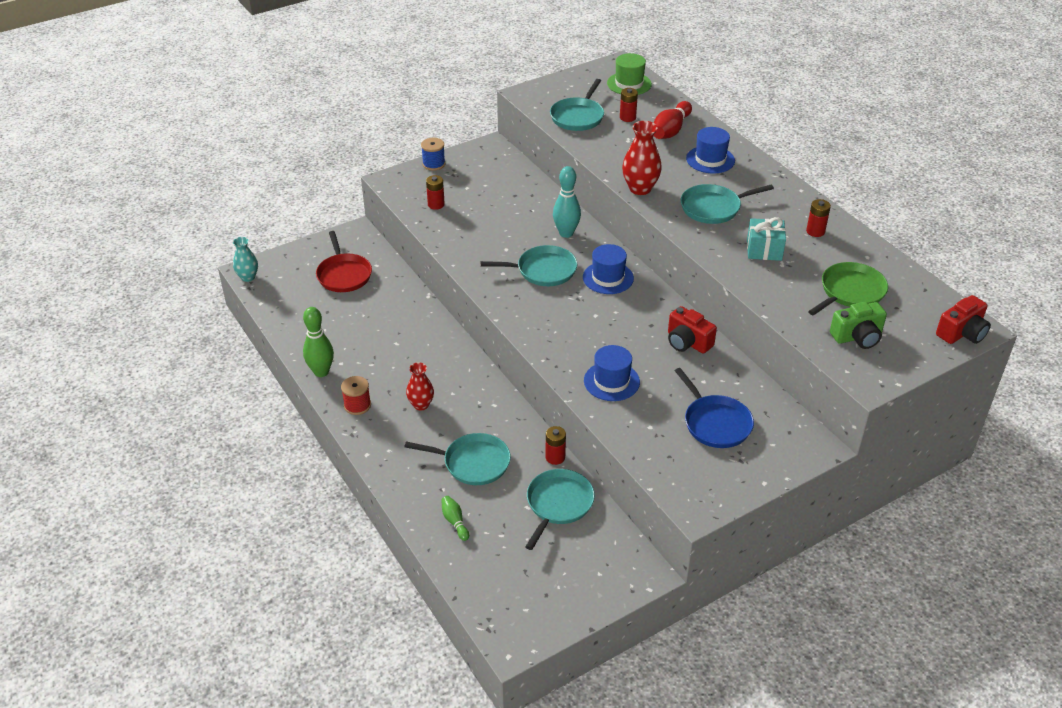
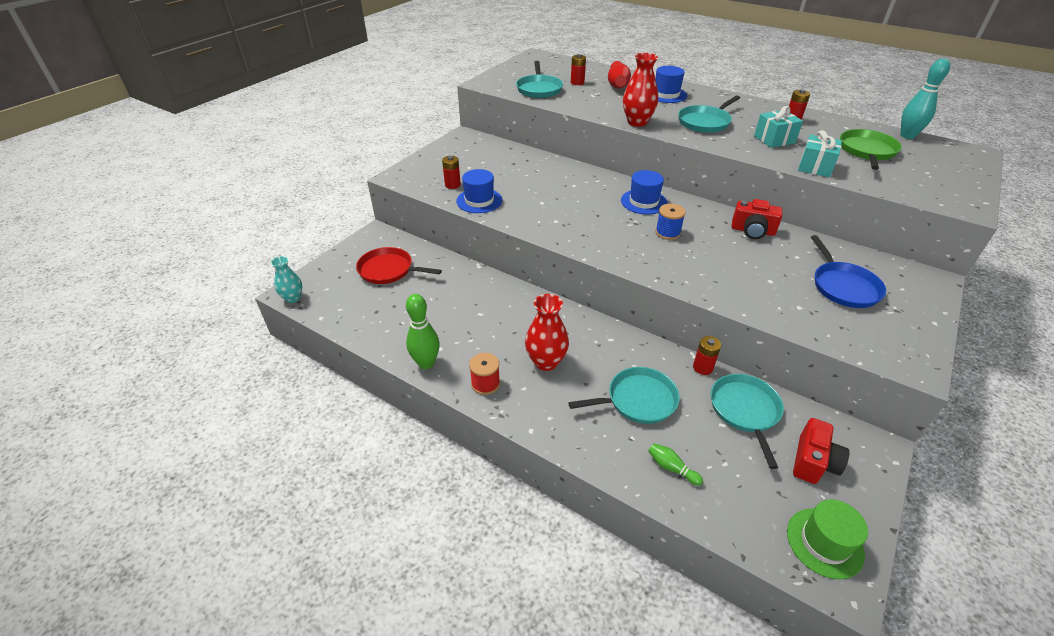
camera: 25 degrees left, 0 degrees up
(344, 275) = (388, 270): red pan -> red pan turned 150 degrees clockwise
(421, 405) = (546, 362): red vase -> red vase, size x1.50
(433, 164) = (426, 157): blue spool -> blue spool (667, 233)
(543, 270) = (587, 210): turquoise pan -> none
(566, 233) = (579, 179): turquoise bowling pin -> turquoise bowling pin (907, 136)
(611, 381) = (729, 279): blue hat -> blue hat (479, 201)
(629, 84) = (556, 64): green hat -> green hat (824, 542)
(715, 423) = (843, 286): blue pan -> blue pan turned 45 degrees clockwise
(767, 294) = (815, 167): none -> turquoise gift
(857, 337) = (914, 178): green camera -> none
(962, 333) = (971, 157): red camera -> red camera (813, 462)

